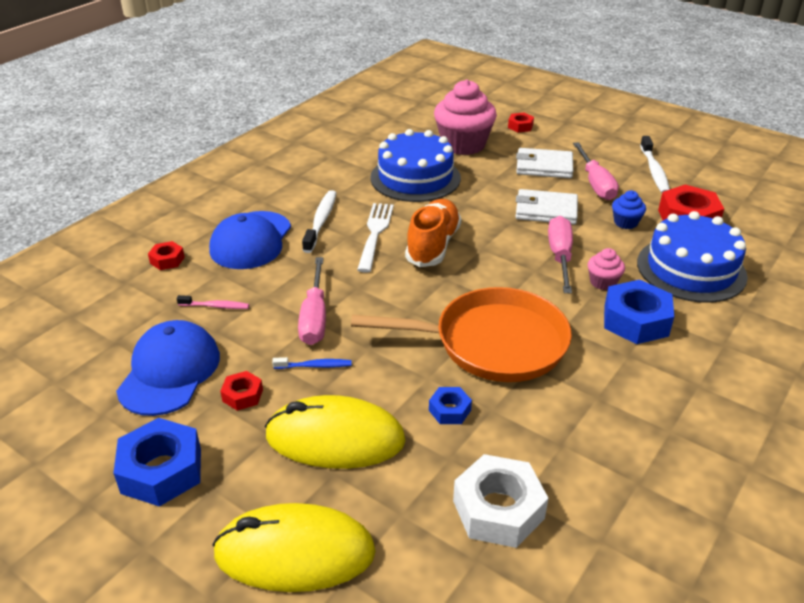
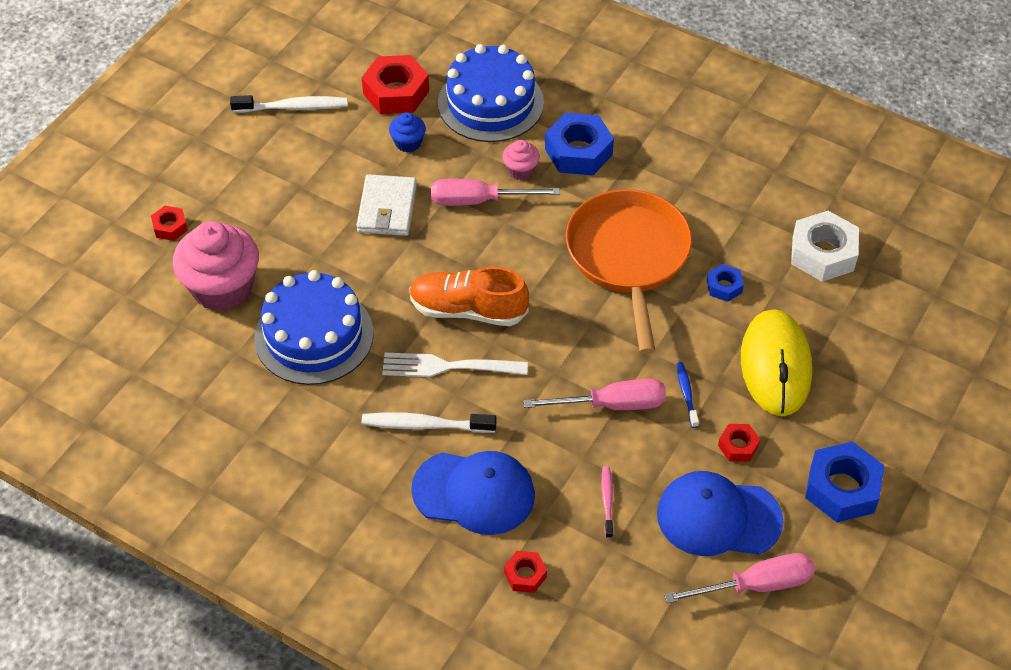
camera: 95 degrees left, 15 degrees up
(295, 553) = (896, 377): yellow mouse -> none
(544, 167) = (283, 206): white wallet -> none
(595, 183) = (324, 161): pink screwdriver -> pink screwdriver (755, 585)

